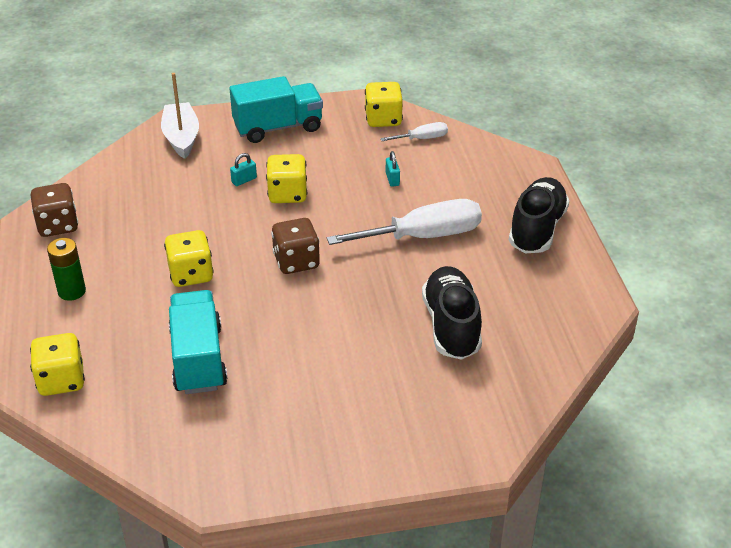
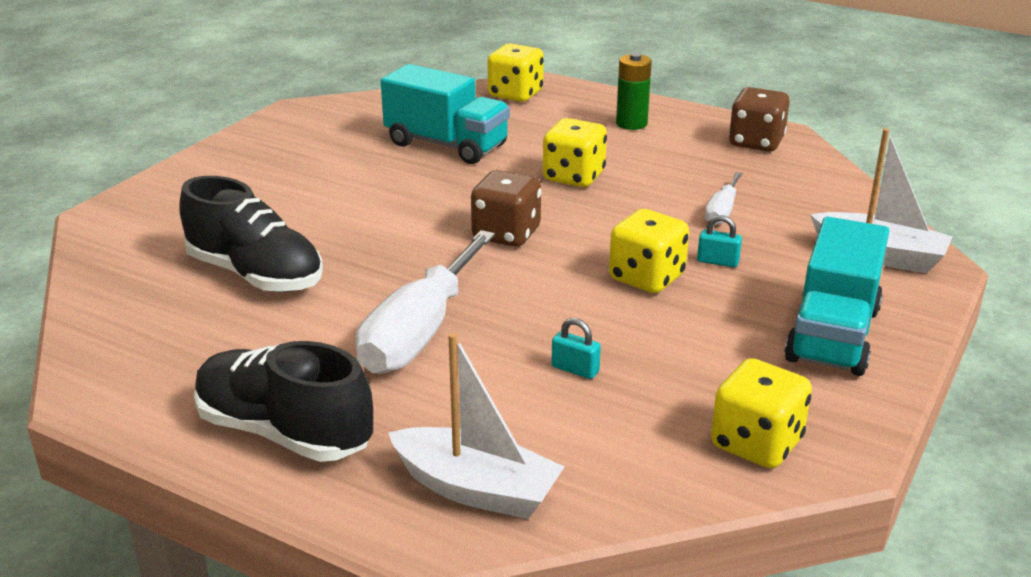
camera: 130 degrees right, 10 degrees down
(244, 180) = (717, 261): turquoise padlock -> turquoise padlock turned 75 degrees counterclockwise
(422, 139) = (649, 454): white screwdriver -> white screwdriver (722, 211)
(496, 166) = (476, 489): none -> white boat
(537, 229) = (284, 432): black shoe -> black shoe turned 150 degrees clockwise

